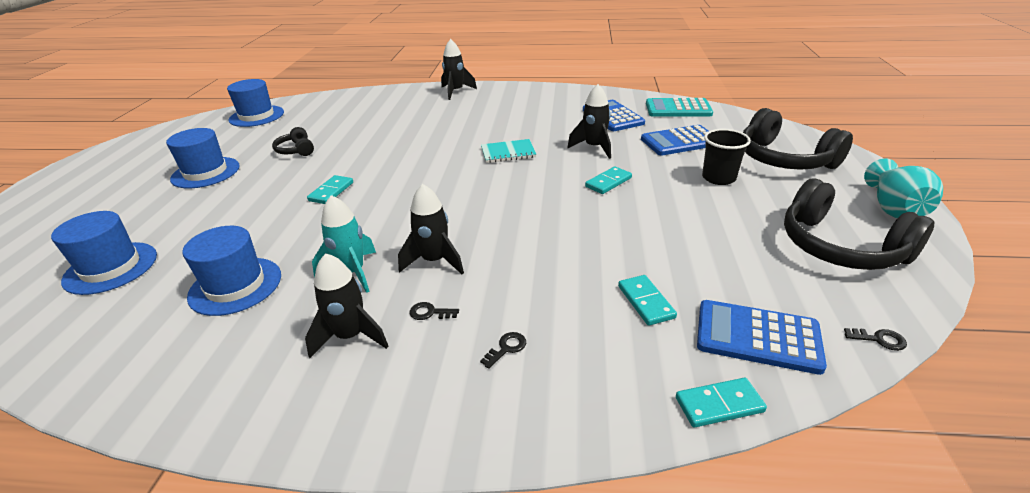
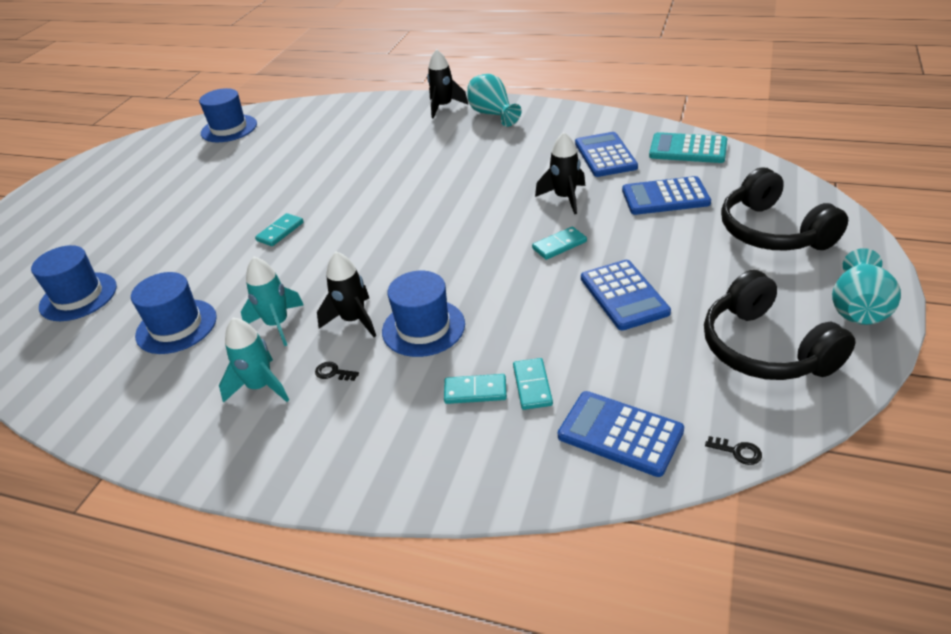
camera: 15 degrees right, 5 degrees up
(205, 172) = (170, 198): blue hat -> blue hat (423, 327)
(296, 150) = (258, 177): black headphones -> none
(350, 336) = (260, 387): black rocket -> turquoise rocket
(501, 95) = (493, 114): none -> turquoise vase
(506, 348) = (387, 415): black key -> none
(508, 153) = (469, 198): turquoise notebook -> none
(689, 216) = (624, 295): none -> blue calculator
(718, 178) = (682, 250): black cup -> none
(719, 405) = (549, 491): turquoise domino -> turquoise domino (475, 391)

